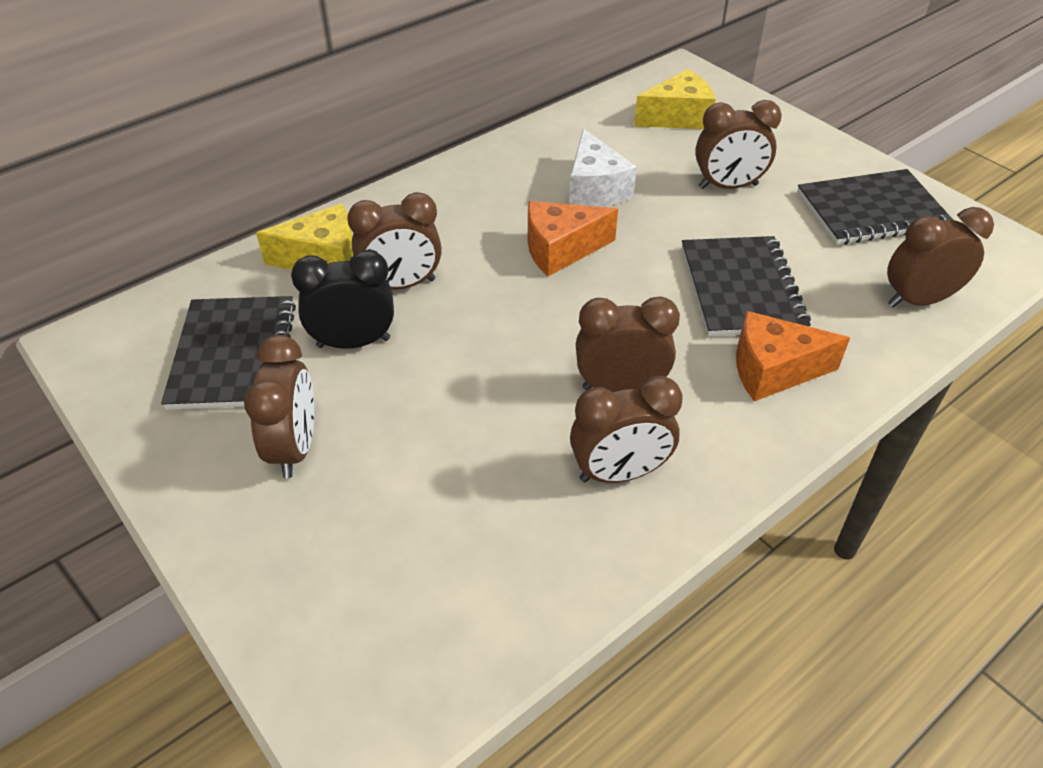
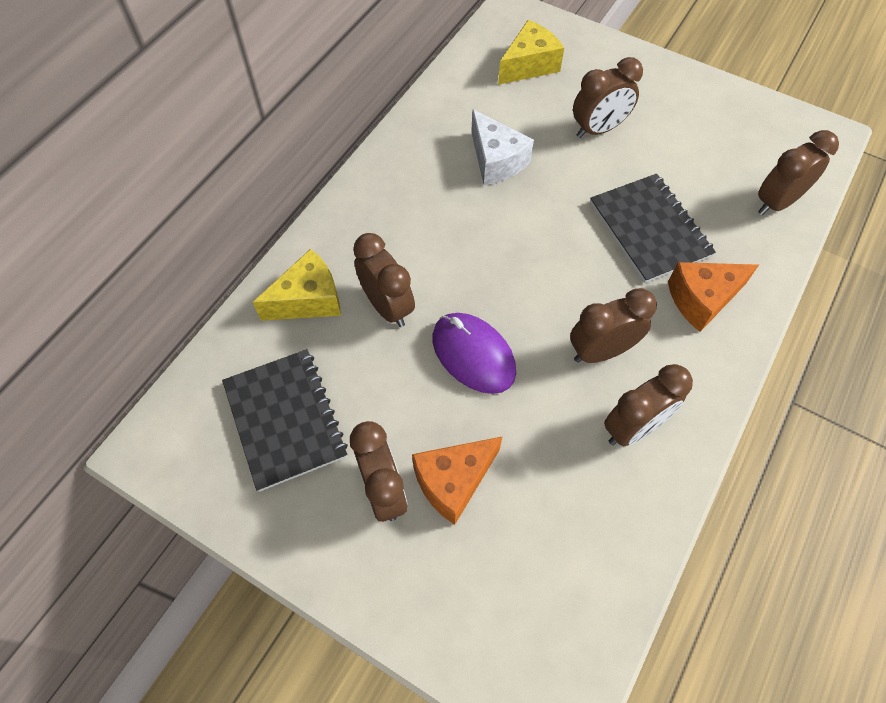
camera: 20 degrees left, 15 degrees up
(353, 342) = (377, 375): black clock -> none
(401, 285) = (387, 306): brown clock -> brown clock turned 90 degrees counterclockwise
(469, 351) = (473, 354): none -> purple mouse
(561, 249) = (497, 232): orange cheese -> orange cheese (453, 481)
(871, 210) = (713, 124): black notebook -> none

